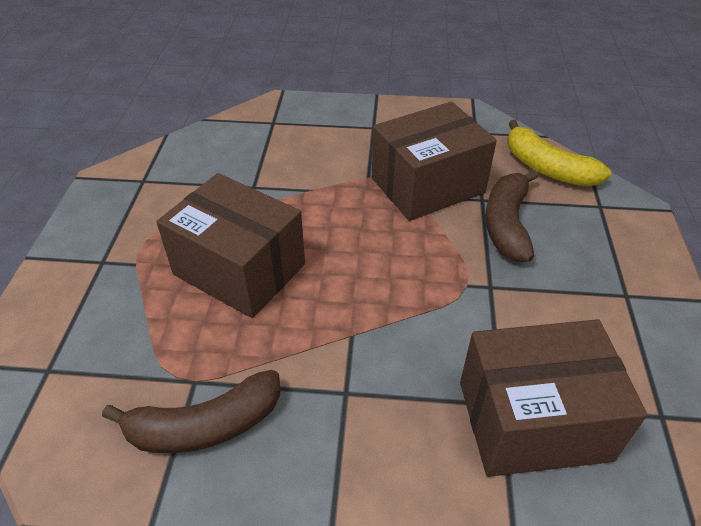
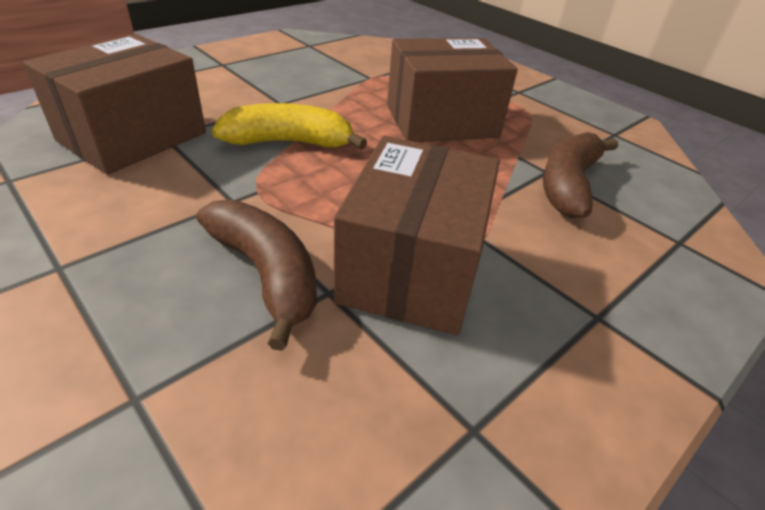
camera: 130 degrees right, 5 degrees down
(205, 426) = (338, 69): brown banana -> brown banana (568, 185)
(547, 168) = (277, 427): yellow banana -> yellow banana (289, 142)

